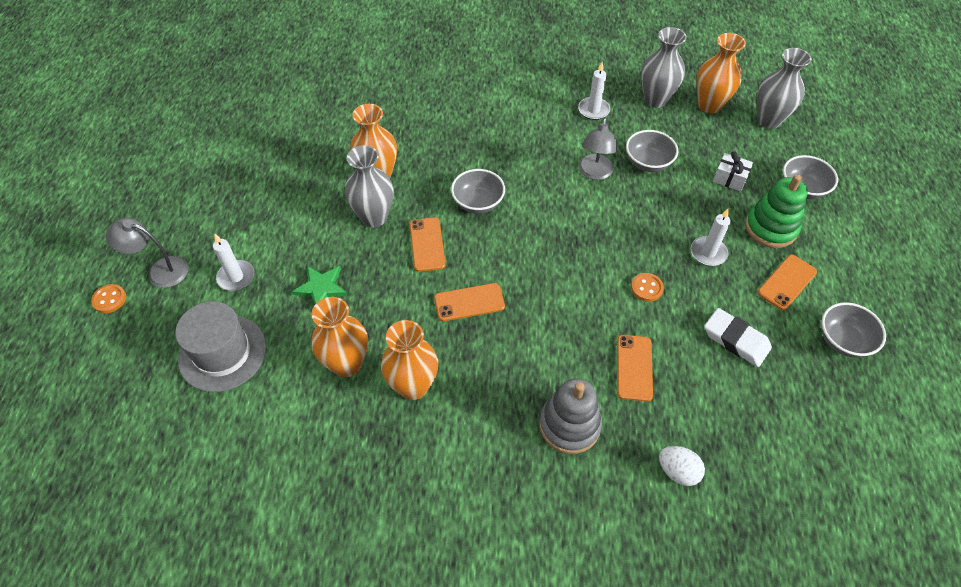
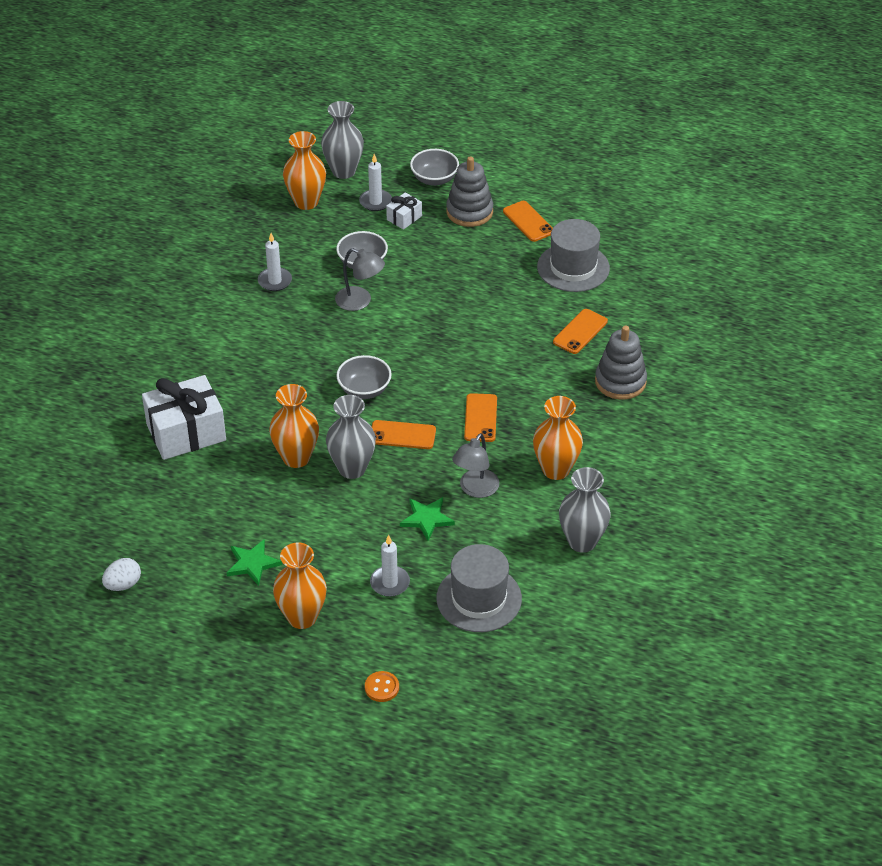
camera: 75 degrees left, 10 degrees down
(160, 270) = (358, 644): grey lamp -> grey lamp (475, 489)
(248, 177) = (252, 563): none -> green star
(347, 364) = (519, 510): orange vase -> orange vase (302, 617)
(389, 101) = (186, 432): none -> white gift
(634, 367) = (580, 332): orange phone -> orange phone turned 75 degrees counterclockwise
(646, 288) = (505, 303): orange button -> none
(655, 99) = (281, 235): grey vase -> grey vase (582, 541)
(677, 471) = (675, 332): white egg -> white egg (123, 584)
(708, 253) = (482, 256): white candle -> white candle (375, 202)
(735, 340) = (573, 267): white eraser -> grey hat
(770, 228) = (469, 212): green stacking toy -> grey stacking toy
(843, 340) = (592, 211): grey bowl -> none

